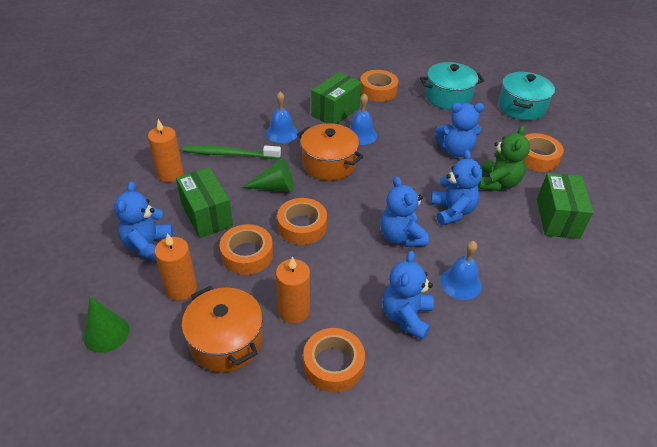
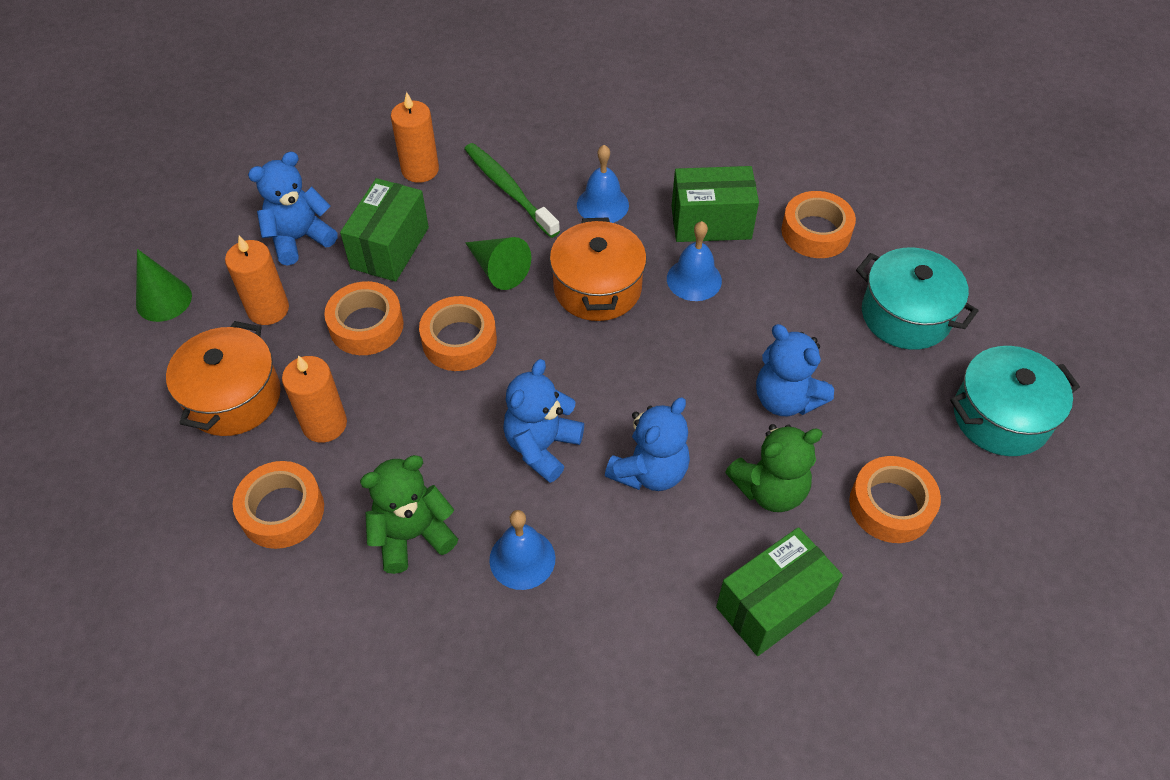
camera: 50 degrees right, 10 degrees up
(406, 316) = (412, 535): blue teddy bear -> green teddy bear

